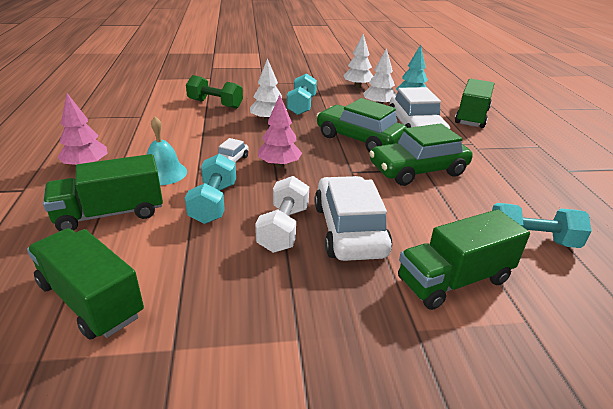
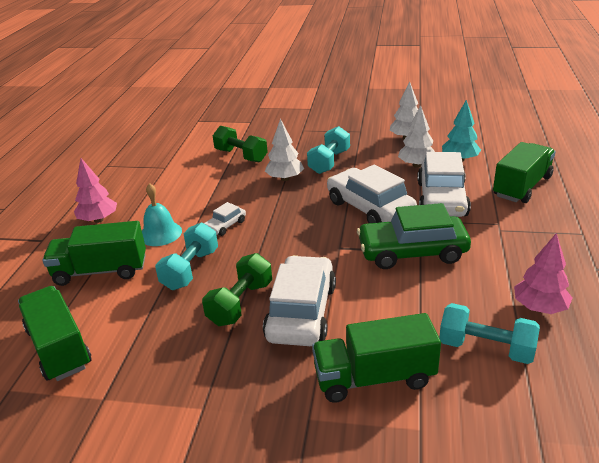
camera: 20 degrees right, 0 degrees up
(279, 165) = (270, 233): pink tree -> pink tree (539, 307)
(283, 228) = (240, 303): white dumbbell -> green dumbbell
(359, 138) = (369, 208): green car -> white car

